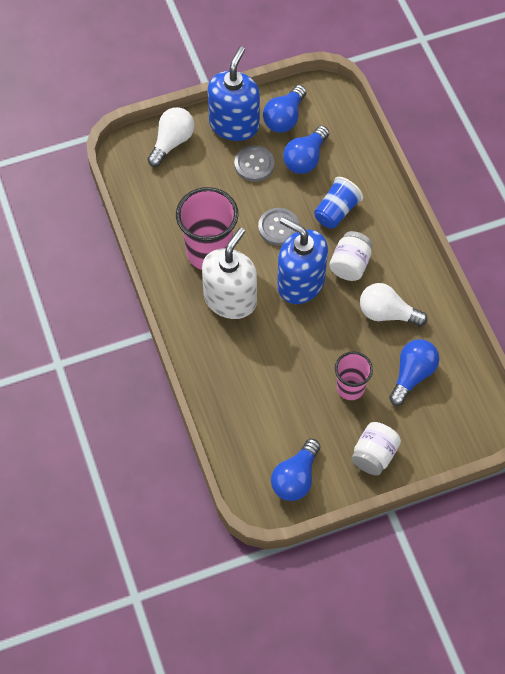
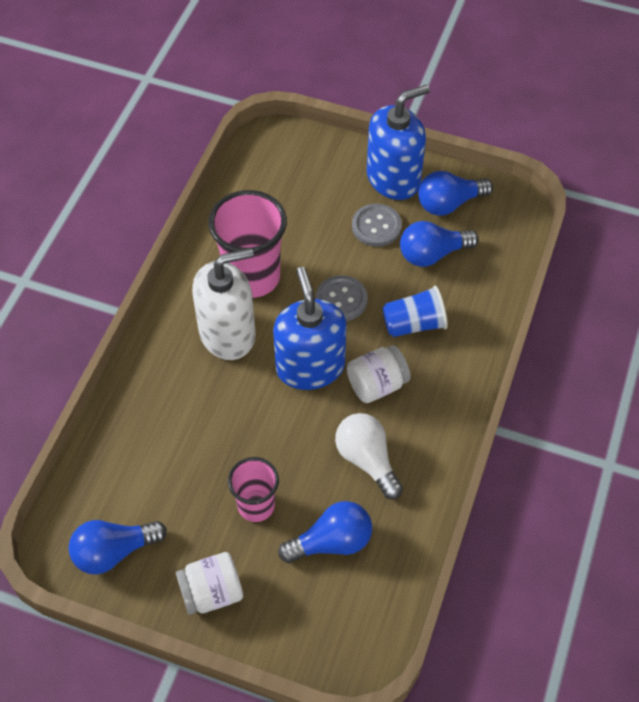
camera: 40 degrees right, 5 degrees down
(172, 142) = (319, 157): white light bulb -> none

